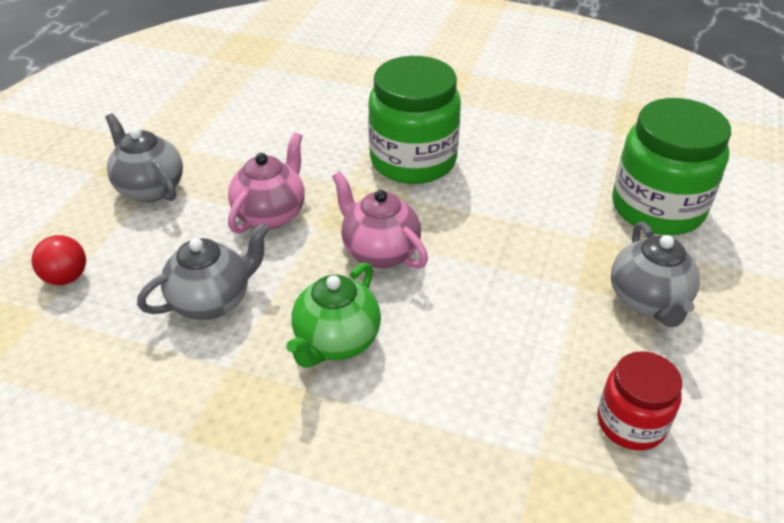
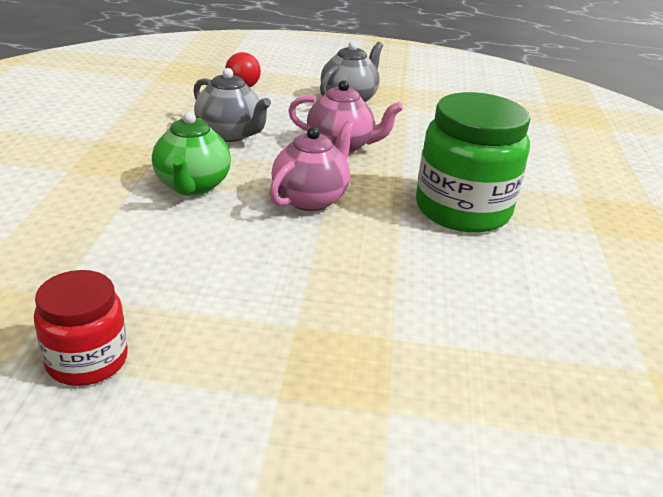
camera: 75 degrees right, 10 degrees down
(336, 341) = (192, 186): green teapot -> green teapot turned 105 degrees counterclockwise
(648, 301) = (284, 386): grey teapot -> none
(657, 208) = (486, 410): green jar -> none

